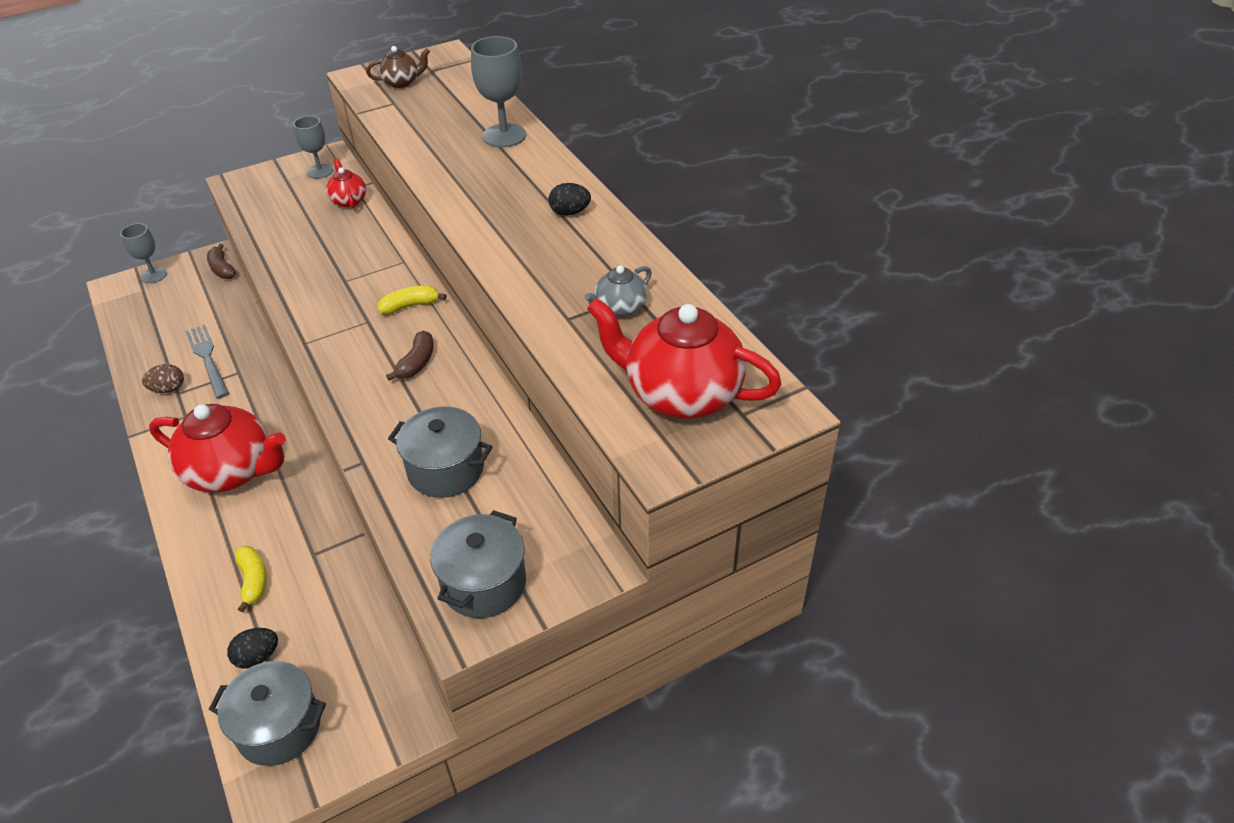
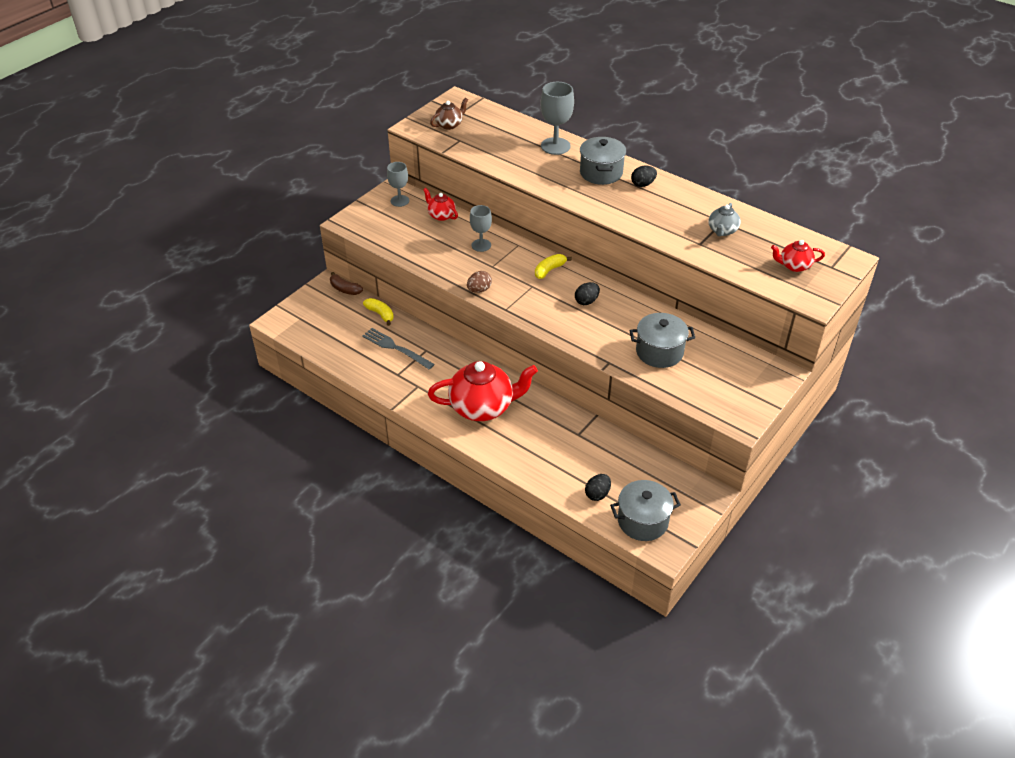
camera: 25 degrees left, 0 degrees up
(154, 275) = (297, 306): grey goblet -> grey goblet (481, 245)
(168, 389) = (388, 374): brown egg -> brown egg (479, 290)
(253, 581) = (556, 459): yellow banana -> yellow banana (380, 314)
(417, 363) = (586, 301): brown banana -> black egg
(484, 583) = (732, 399): grey pot -> grey pot (601, 173)
(681, 394) = (794, 266): red teapot -> red teapot, size x0.49

